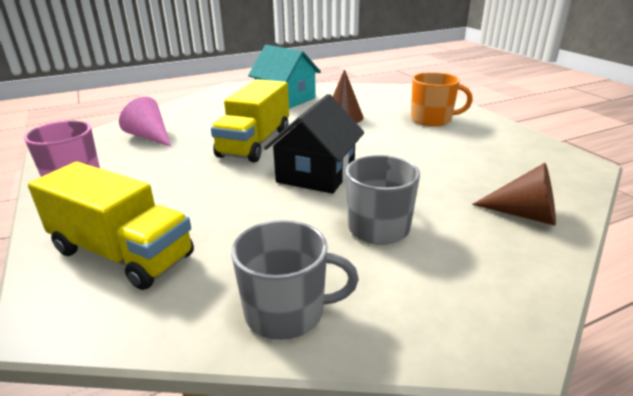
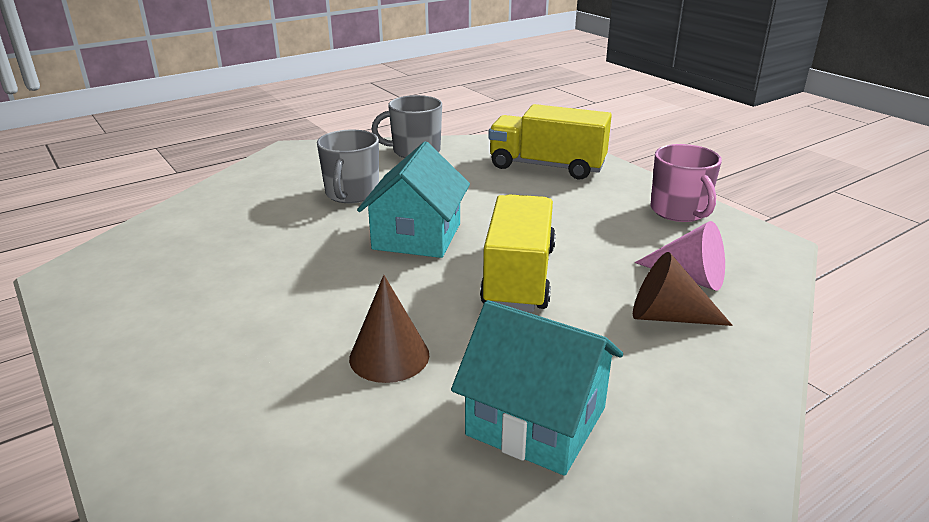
camera: 170 degrees right, 0 degrees up
(316, 174) = (417, 236): black house -> turquoise house
(432, 119) = (212, 362): orange mug -> none
(524, 214) = (212, 211): brown cone -> brown cone (668, 316)

